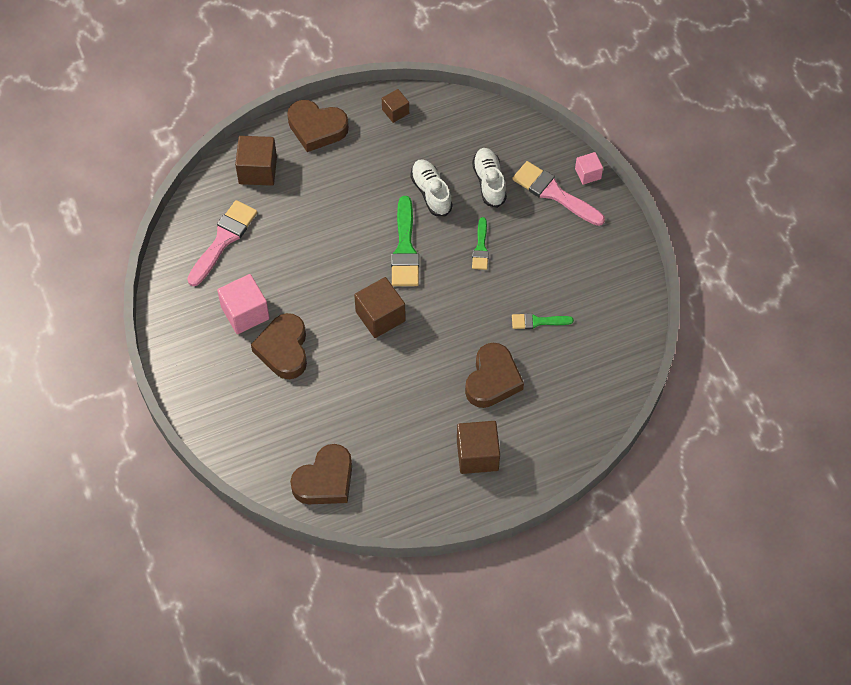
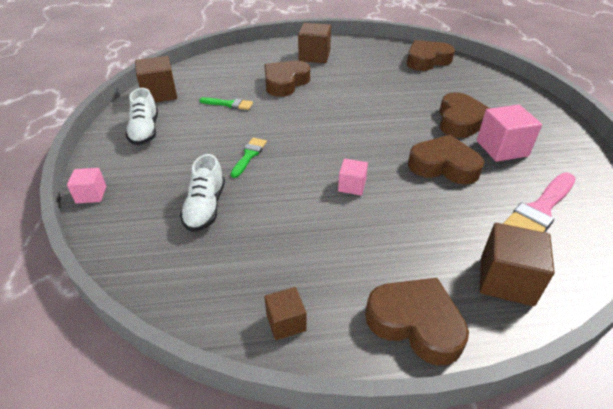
camera: 165 degrees left, 20 degrees down
(301, 275) = (443, 166): none -> brown heart
(378, 231) = (352, 186): none -> pink cube
(380, 316) = (366, 127): brown cube -> brown cube (159, 94)
(405, 249) = (327, 167): green brush -> none
(431, 193) = (278, 210): white shoe -> white shoe (145, 131)
(554, 193) = (142, 184): pink brush -> none

